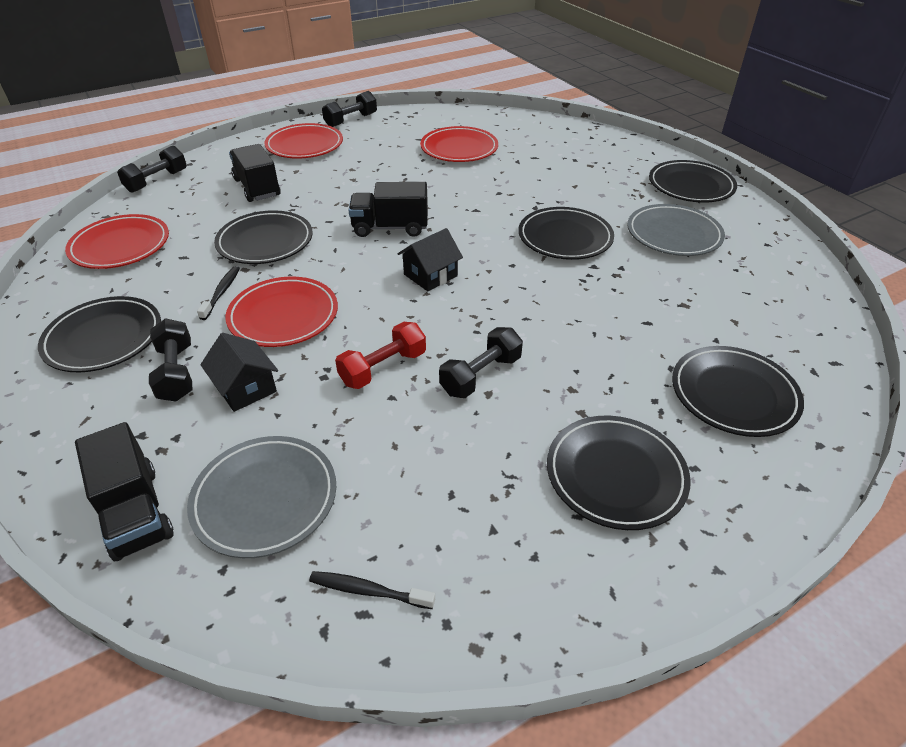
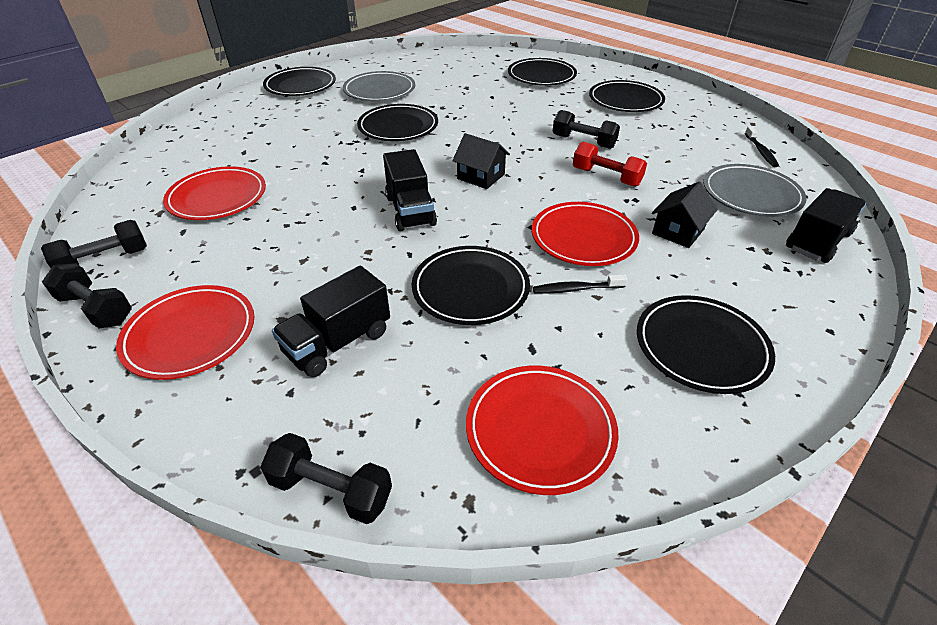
camera: 105 degrees left, 0 degrees up
(176, 373) = (696, 274): black dumbbell -> black dumbbell (104, 261)

